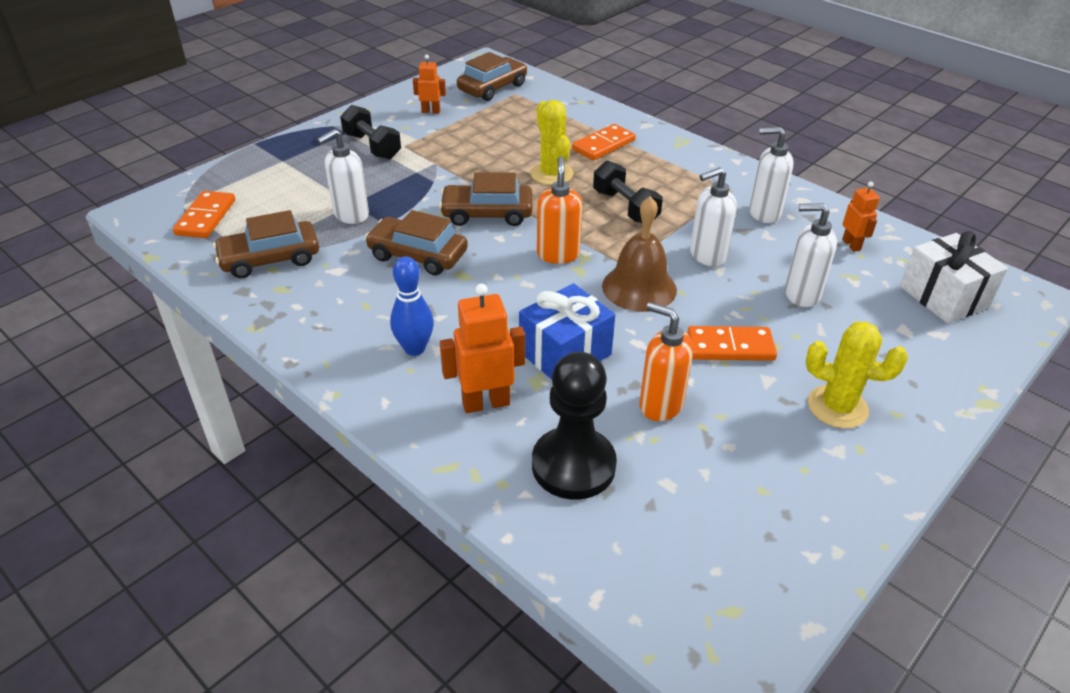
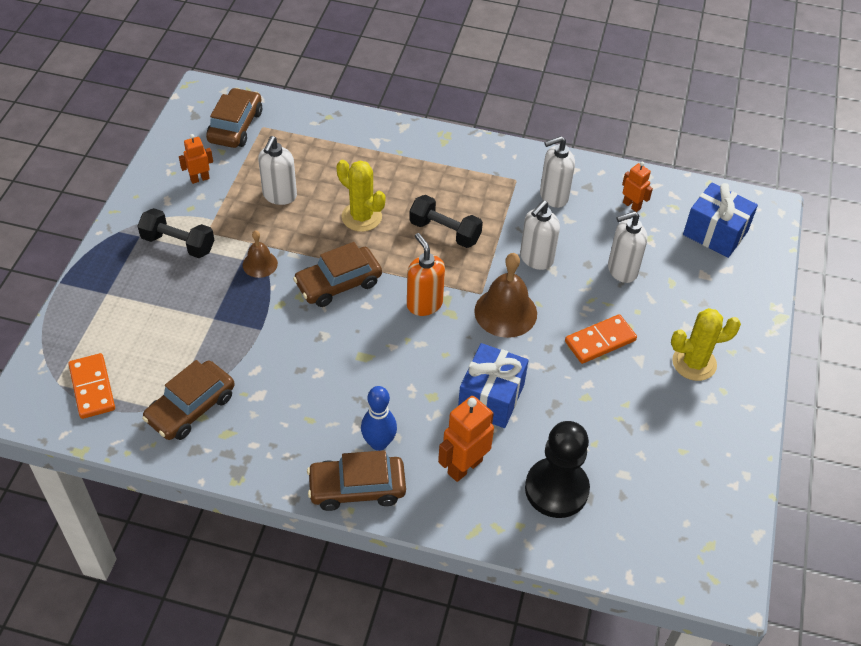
camera: 30 degrees left, 10 degrees up
(350, 215) = (222, 332): white soap dispenser -> white soap dispenser (279, 196)
(417, 255) = (313, 352): brown car -> brown car (357, 488)
(428, 179) = (260, 264): none -> brown bell
(603, 145) = (383, 165): orange domino -> none
(660, 405) = (582, 413): orange soap dispenser -> none
(943, 297) = (715, 233): white gift -> blue gift

